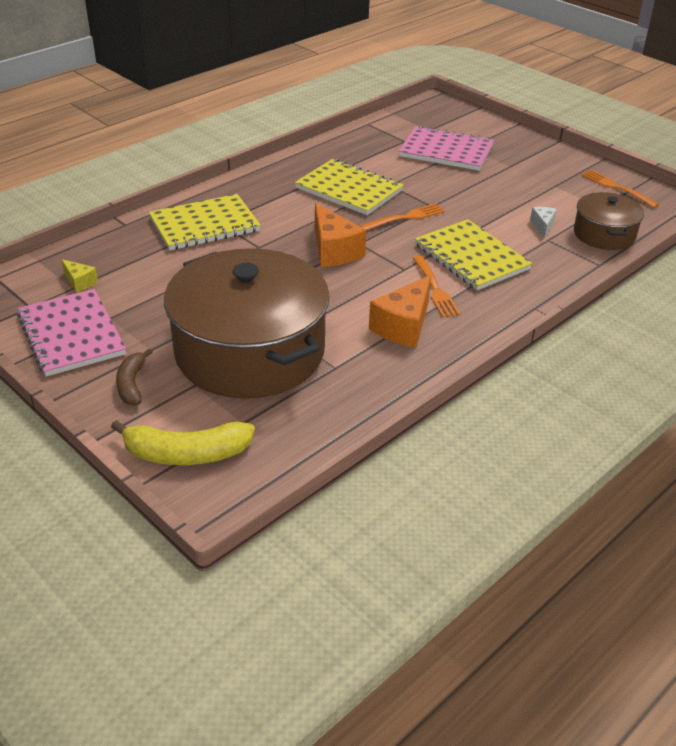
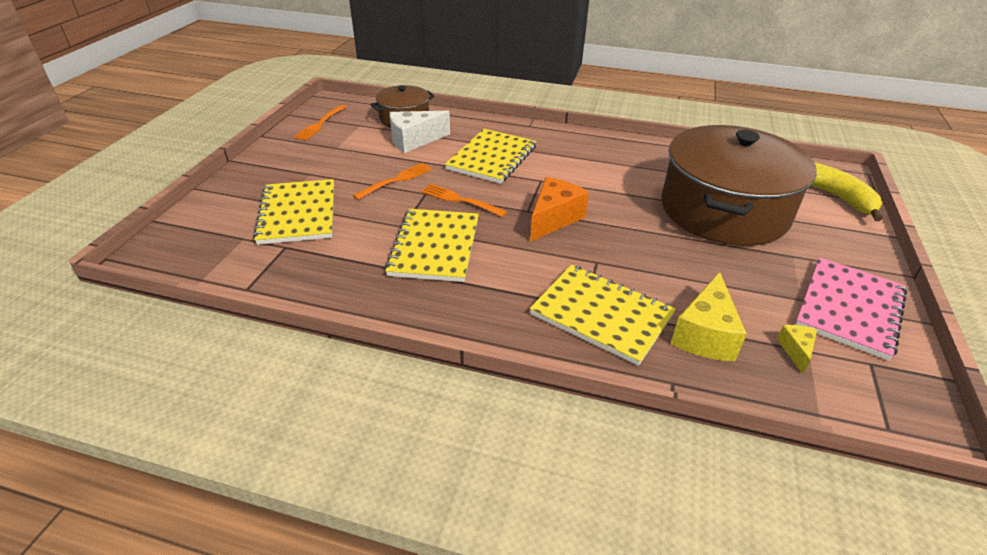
camera: 120 degrees left, 0 degrees up
(132, 384) = (832, 245): brown banana -> none
(139, 255) = (705, 334): none -> yellow cheese
(403, 326) = (610, 162): orange cheese -> none
(435, 289) = (552, 161): orange fork -> orange fork (396, 180)
(446, 151) = (298, 213): pink notebook -> yellow notebook
(542, 226) = (414, 141): white cheese -> white cheese, size x1.92

